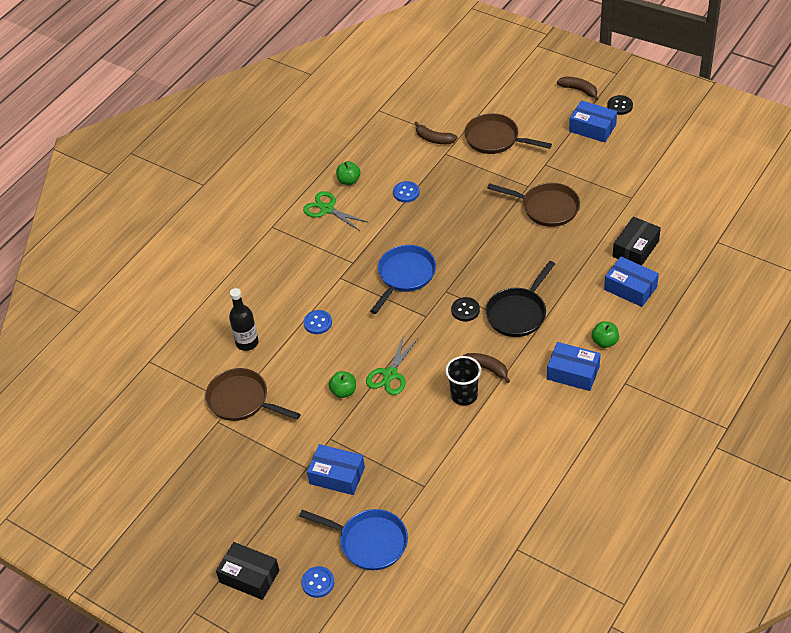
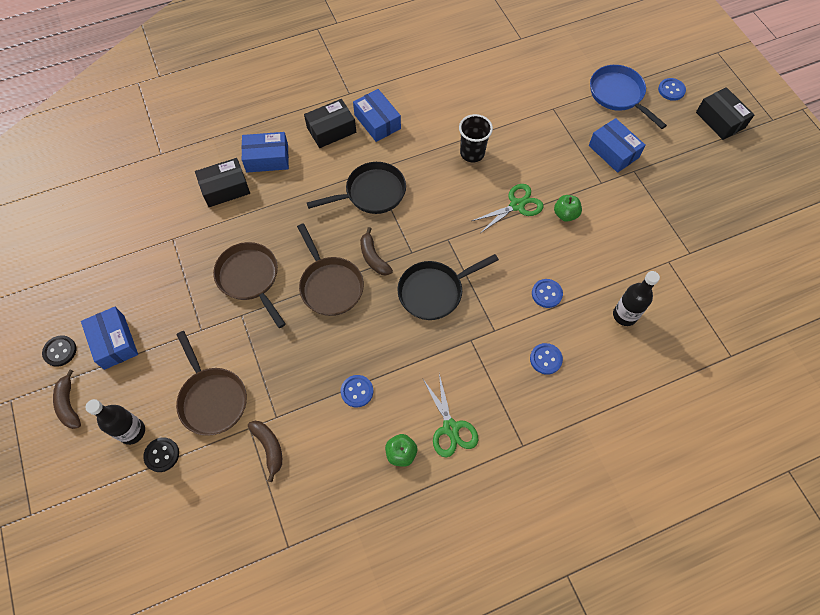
camera: 150 degrees left, 15 degrees up
(242, 400) = (658, 259): brown pan -> brown pan (330, 285)
(289, 281) = (545, 359): none -> blue button
(405, 276) = (434, 291): blue pan -> black pan
(465, 310) = (410, 223): black button -> black button (162, 455)
(486, 368) = (437, 164): brown banana -> brown banana (373, 257)
(525, 101) = (132, 431): none -> black bottle
(604, 342) = (331, 130): green apple -> black box
(630, 288) = (267, 158): blue box -> blue box turned 75 degrees counterclockwise

